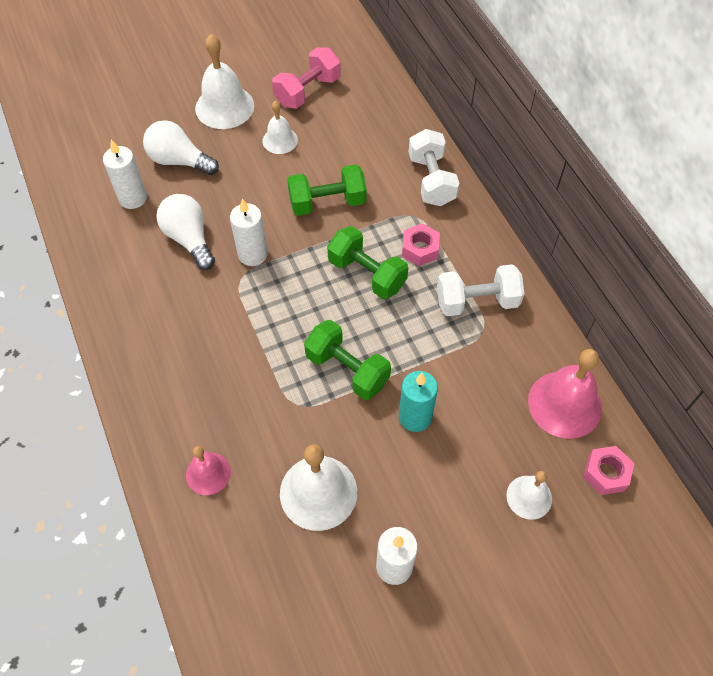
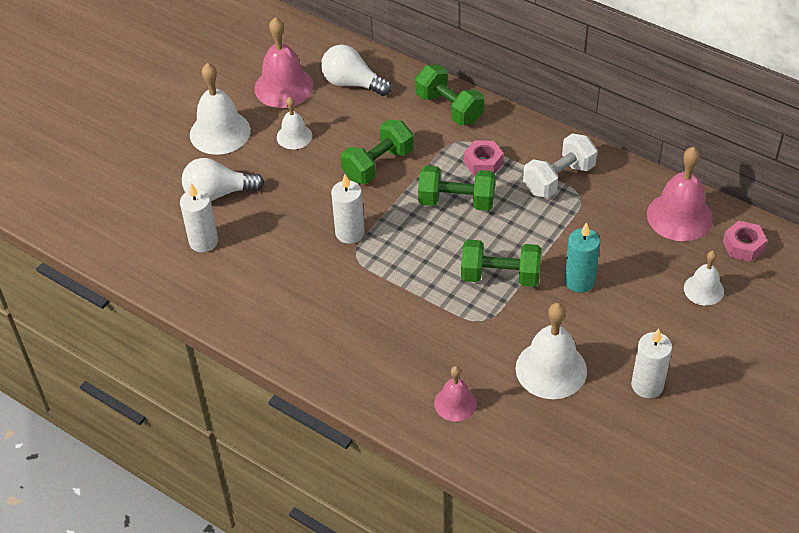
camera: 30 degrees left, 10 degrees down
(189, 239) = (284, 248): white light bulb -> white light bulb (352, 83)
(307, 91) = (284, 87): pink dumbbell -> pink bell
(431, 180) = (449, 108): white dumbbell -> green dumbbell

